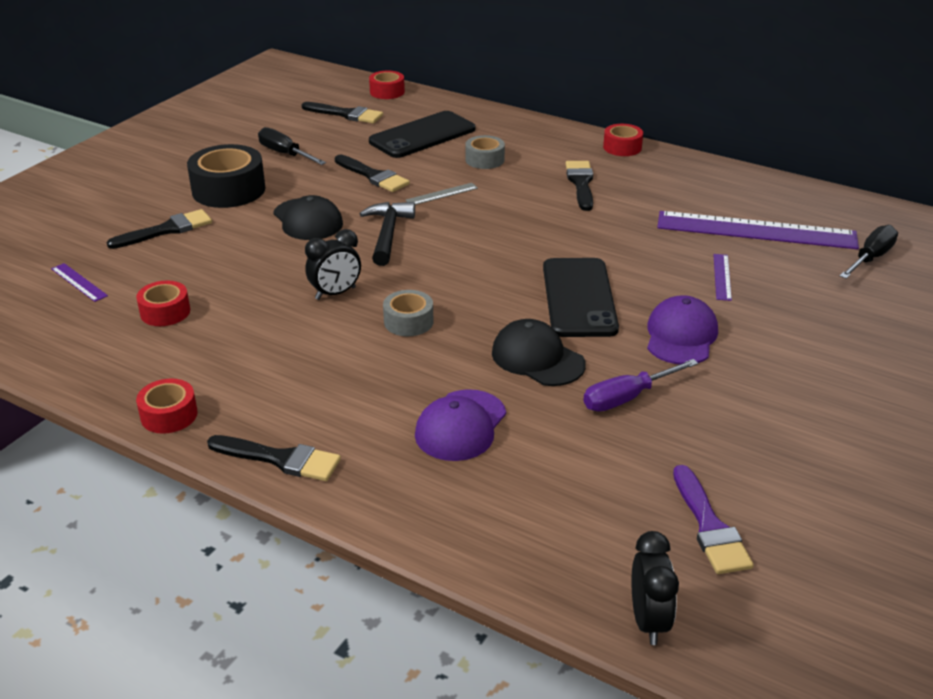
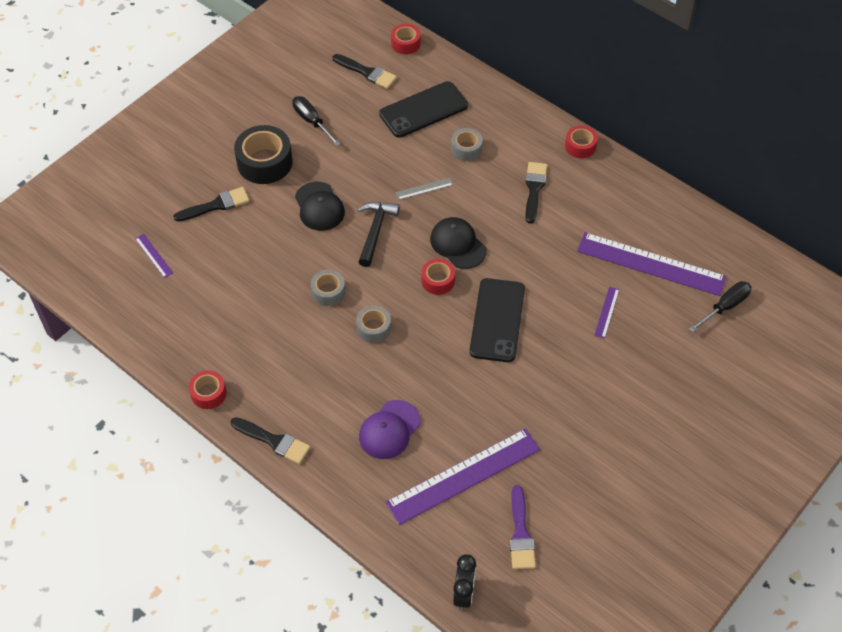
camera: 10 degrees right, 20 degrees up
(165, 312) = (211, 295): red tape -> red tape (438, 281)
(335, 293) = (328, 292): black clock -> grey tape
(373, 176) = (376, 159): black brush -> none
(537, 358) = (453, 376): black cap -> black cap (458, 244)
(592, 466) = (464, 476): none -> purple ruler
(627, 398) = (502, 421): purple screwdriver -> none
(681, 336) = (557, 369): purple cap -> none

